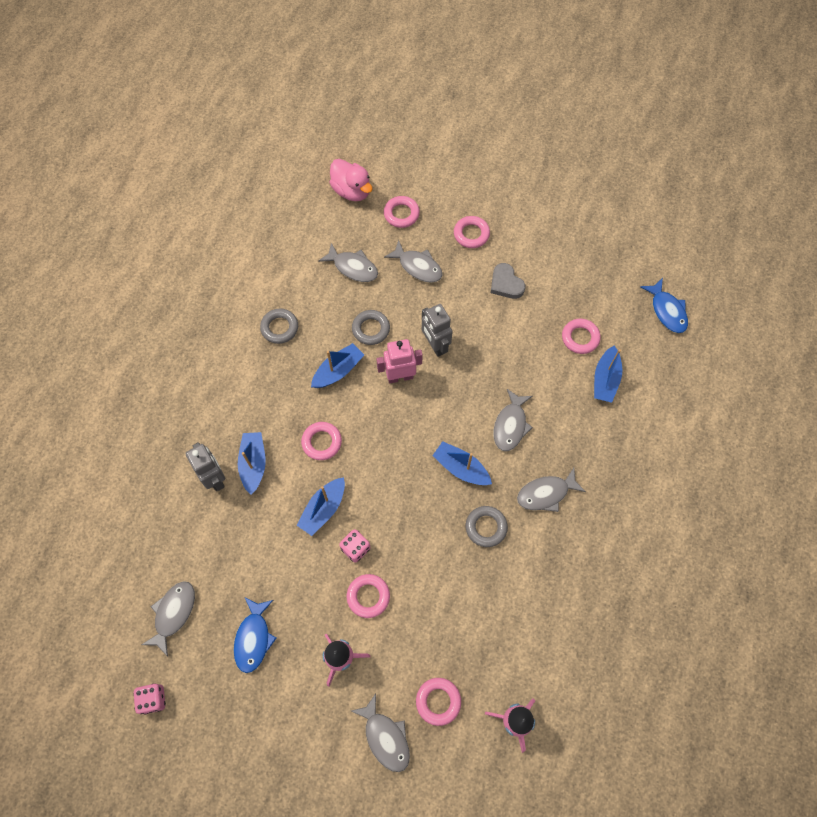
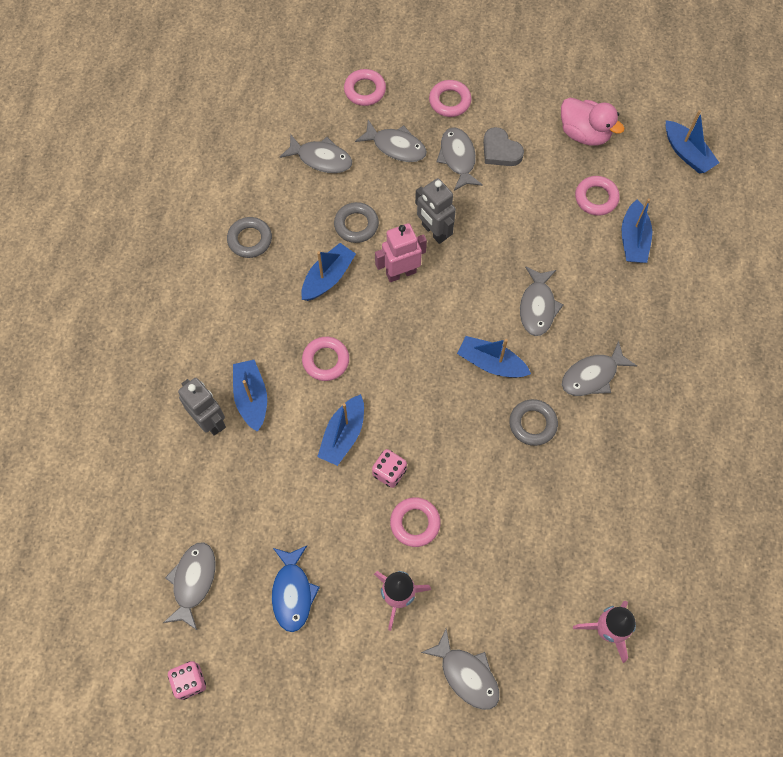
camera: 10 degrees left, 0 degrees up
(352, 191) = (302, 72): pink duck -> pink duck (584, 133)
(438, 701) = (518, 624): pink ring -> none
(468, 284) = (458, 158): none -> grey fish
(667, 311) = (687, 153): blue fish -> blue boat

